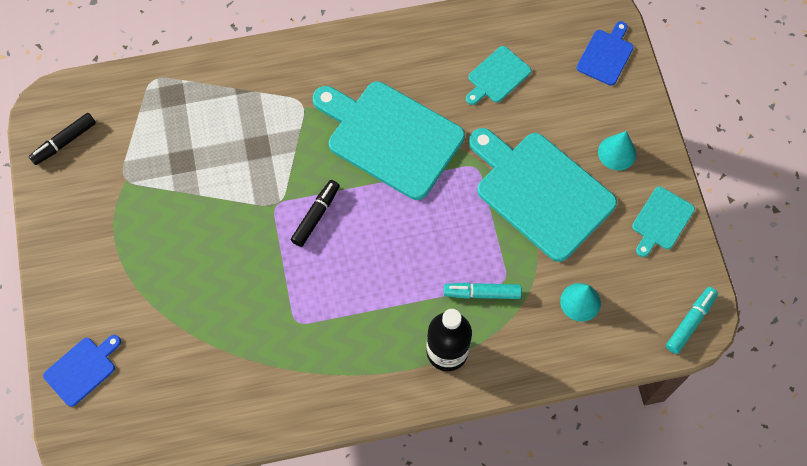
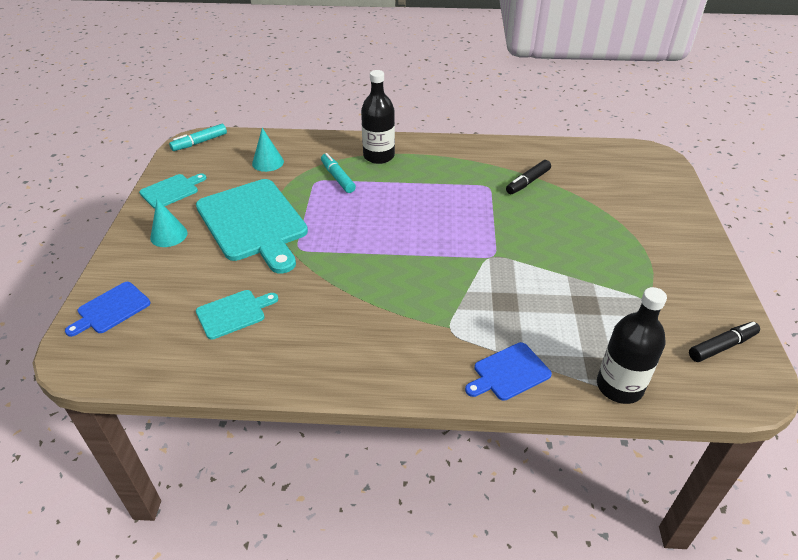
camera: 165 degrees left, 25 degrees down
(82, 369) = (663, 190): blue cutting board -> blue cutting board (509, 373)
(157, 82) = (619, 386): none -> black bottle
(316, 215) = (457, 242): black marker -> black marker (527, 182)
(390, 137) = (367, 284): turquoise cutting board -> none
(482, 293) = (337, 178): turquoise marker -> turquoise marker turned 135 degrees counterclockwise

